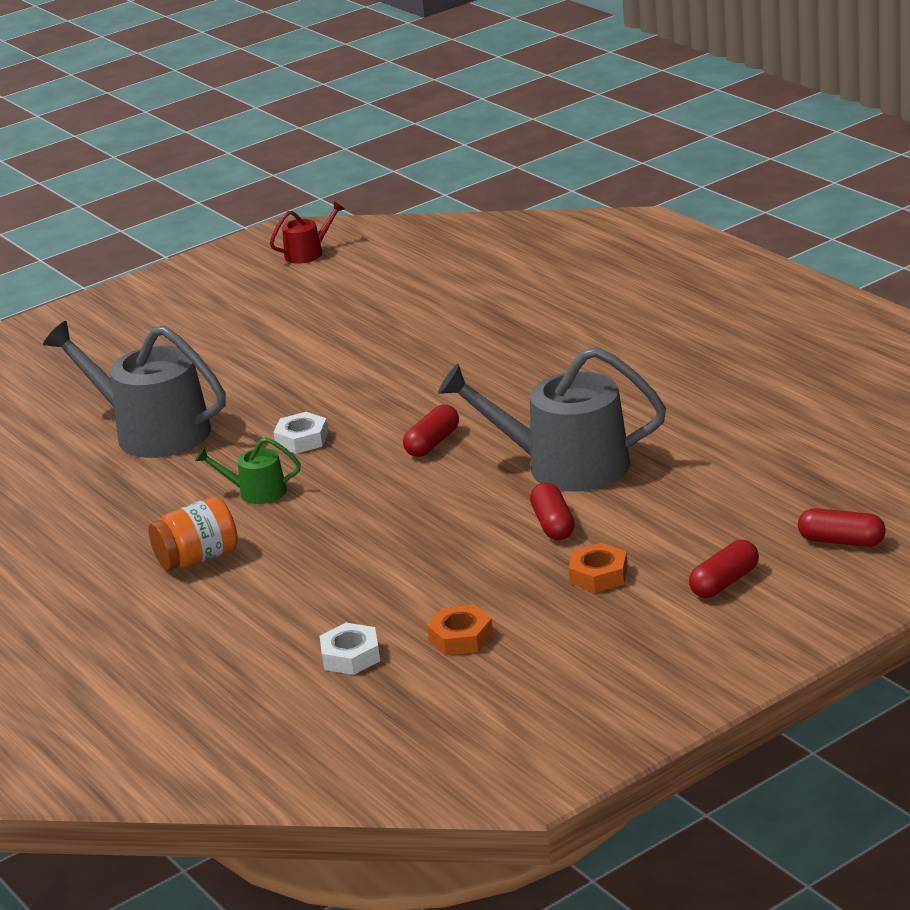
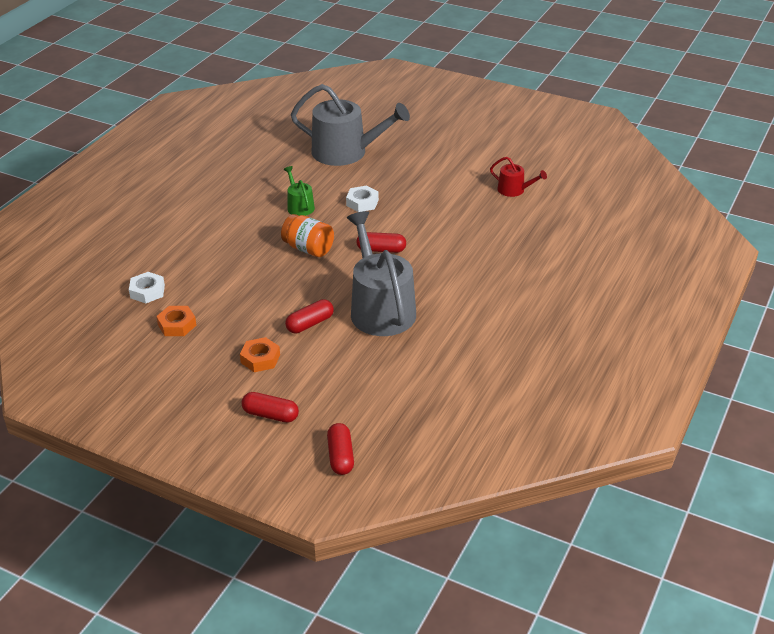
camera: 60 degrees right, 10 degrees up
(153, 431) = (346, 152): grey watering can -> grey watering can turned 105 degrees clockwise
(198, 558) = (225, 210): orange jar -> orange jar (308, 249)
(308, 253) = (580, 133): red watering can -> red watering can (514, 190)

